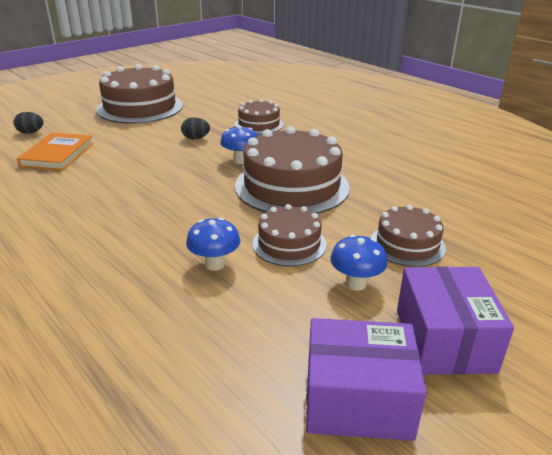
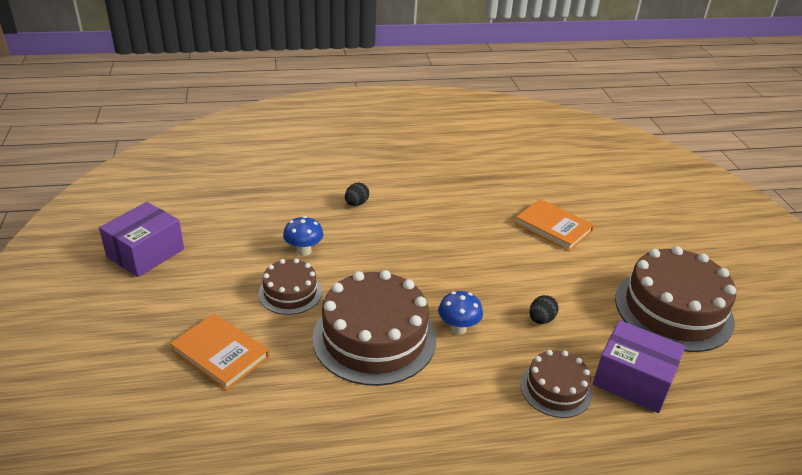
camera: 120 degrees right, 5 degrees up
(31, 132) = (622, 223): black egg -> black egg (356, 203)
(356, 284) = (215, 300): blue mushroom -> none
(407, 244) = (220, 354): brown cake -> orange book
(444, 340) = (131, 306): purple box -> purple box (633, 380)

